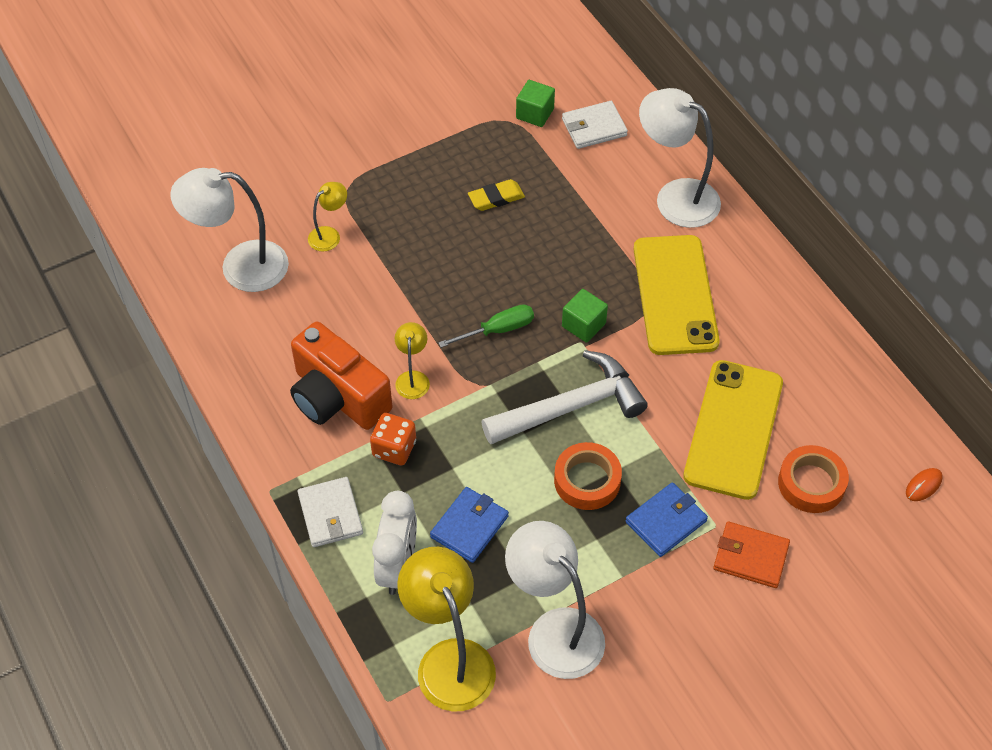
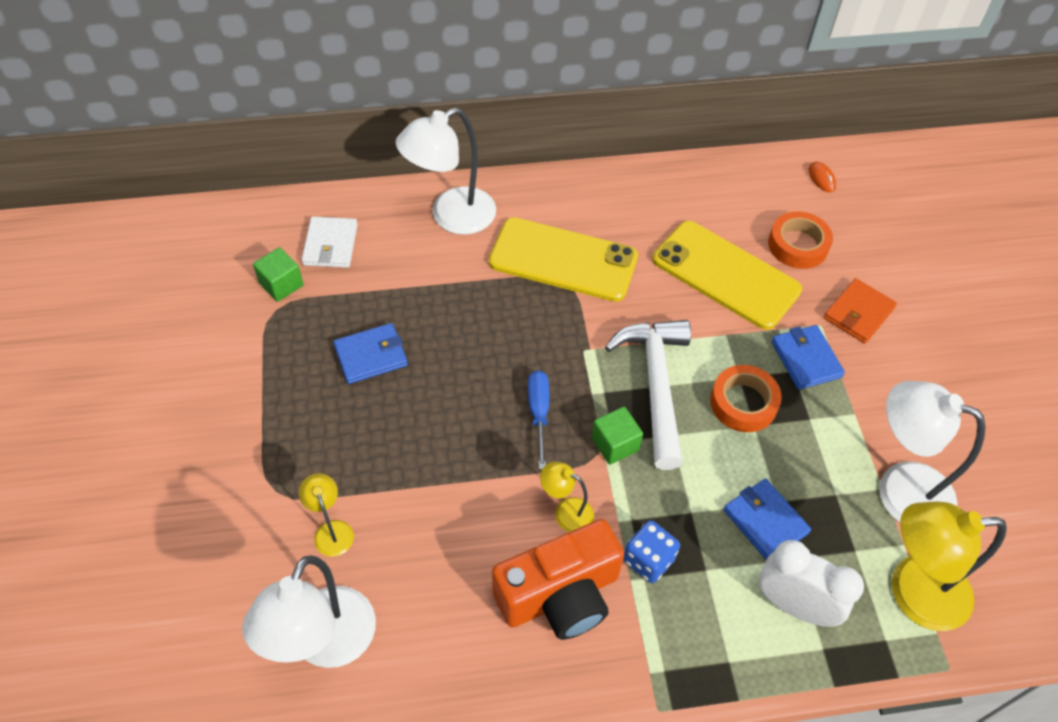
camera: 70 degrees left, 0 degrees up
(330, 514) = (710, 652): white wallet -> none
(394, 449) = (648, 560): orange dice -> blue dice
(496, 198) = (371, 356): yellow eraser -> blue wallet
(498, 330) = (539, 413): green screwdriver -> blue screwdriver
(554, 630) = (899, 489): white lamp -> white lamp turned 45 degrees clockwise
(583, 325) = (565, 341): green cube -> green cube (615, 444)

